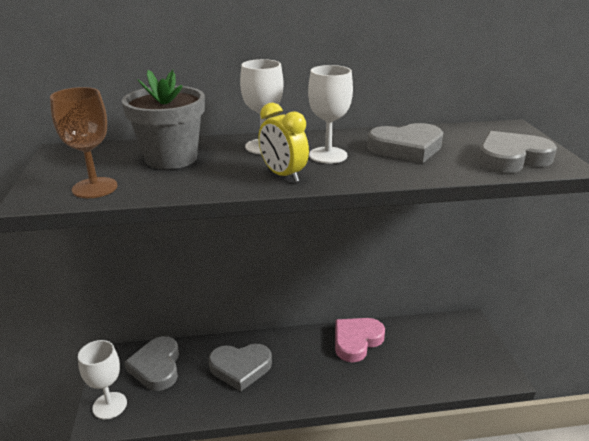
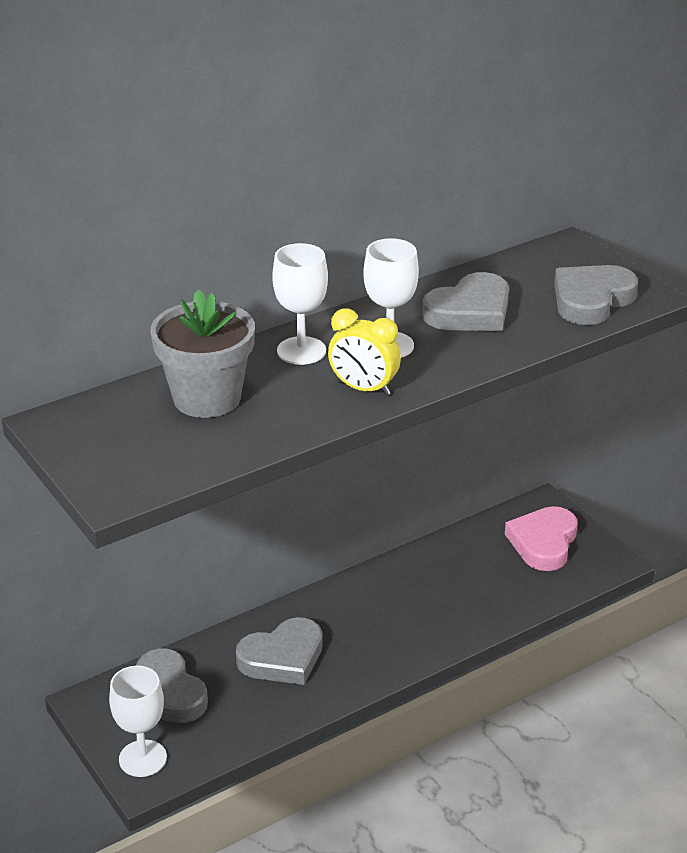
camera: 25 degrees left, 5 degrees up
(95, 188) = (166, 464): brown goblet -> none
(356, 341) = (413, 575): pink heart -> pink heart (543, 542)

